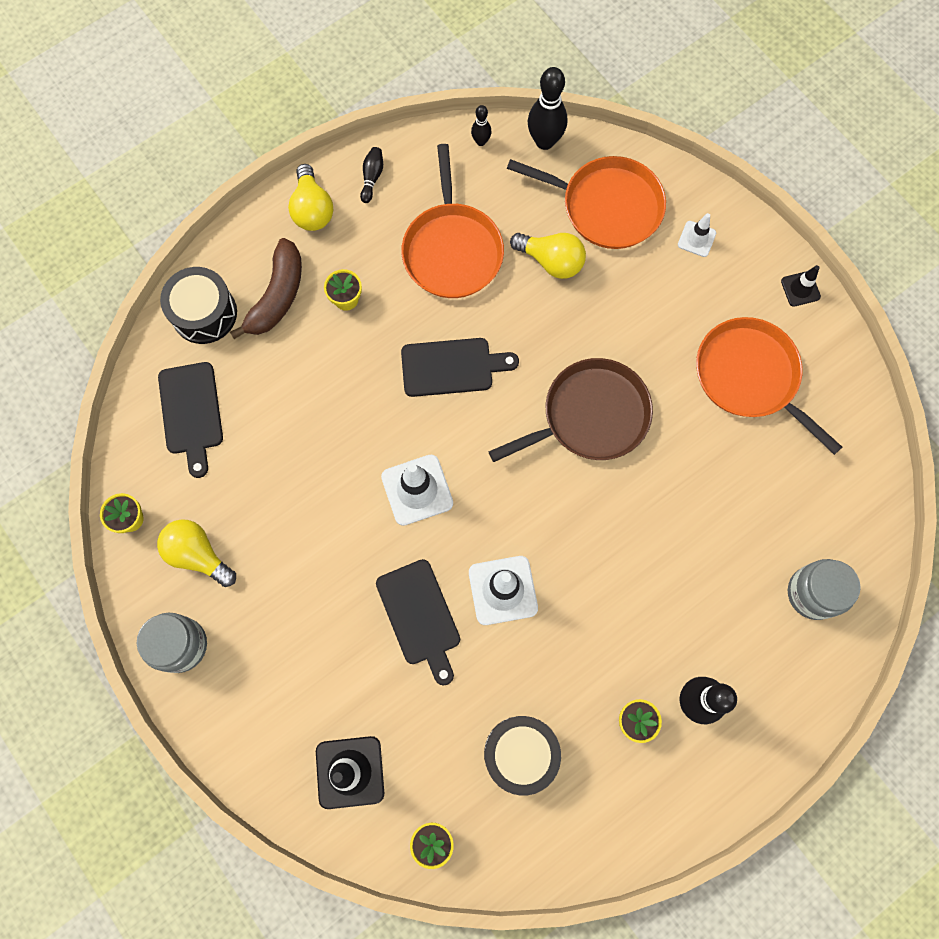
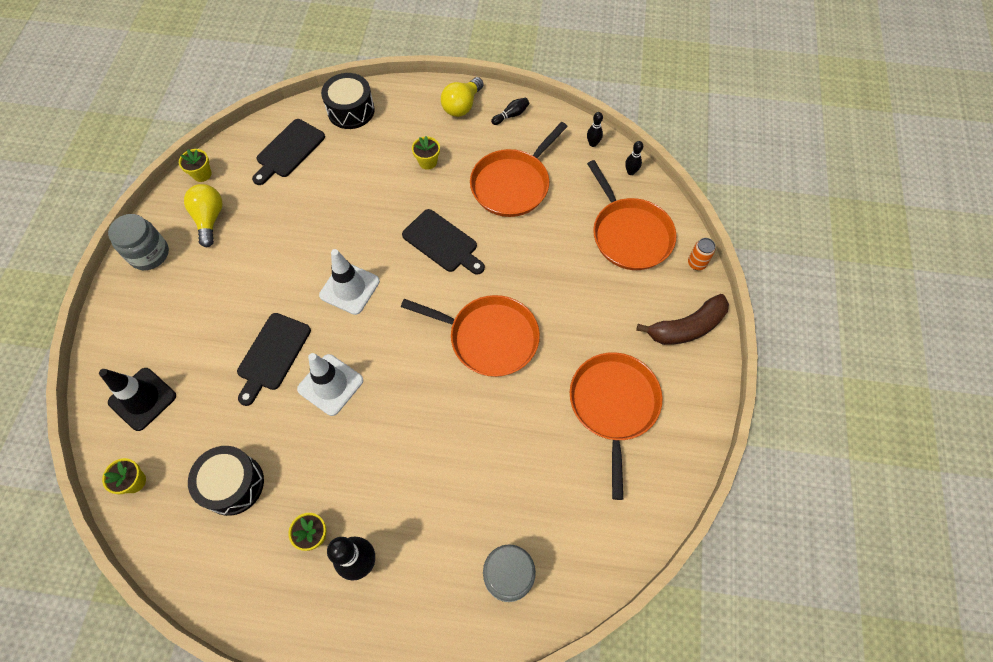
camera: 45 degrees right, 10 degrees down
(277, 296) = (395, 132): brown banana -> brown banana (686, 327)
(544, 141) = (630, 172): black bowling pin -> black bowling pin, size x0.52
(551, 261) = (562, 236): yellow light bulb -> none
(590, 416) = (489, 338): brown pan -> orange pan
(689, 183) = (696, 263): none -> orange can
(696, 239) = (667, 298): white traffic cone -> none
(800, 289) = (705, 384): black traffic cone -> none

